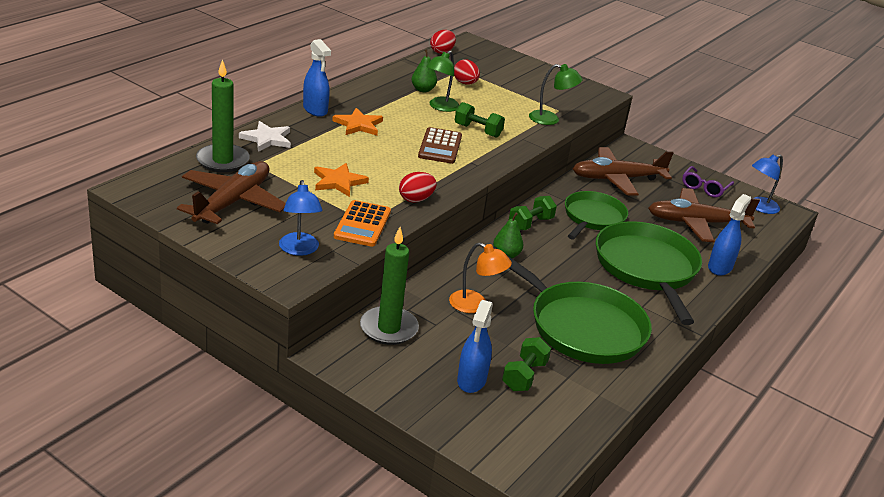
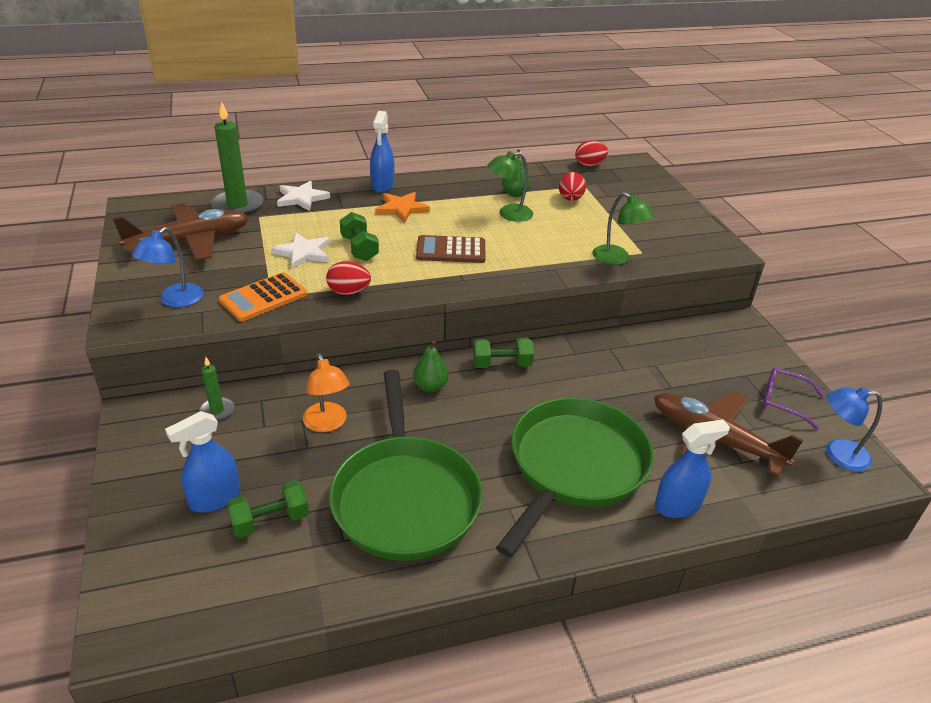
camera: 40 degrees right, 5 degrees up
(338, 182) = (303, 253): orange star -> white star
(388, 328) = (217, 410): green candle -> green candle, size x0.52
(440, 146) = (451, 250): brown calculator -> brown calculator turned 45 degrees clockwise
(477, 131) = (514, 247): green dumbbell -> green dumbbell (359, 248)
(592, 218) = (583, 384): green pan -> none
(617, 179) = (672, 353): brown plane -> none
(705, 187) = (784, 402): purple glasses -> purple glasses turned 45 degrees clockwise

